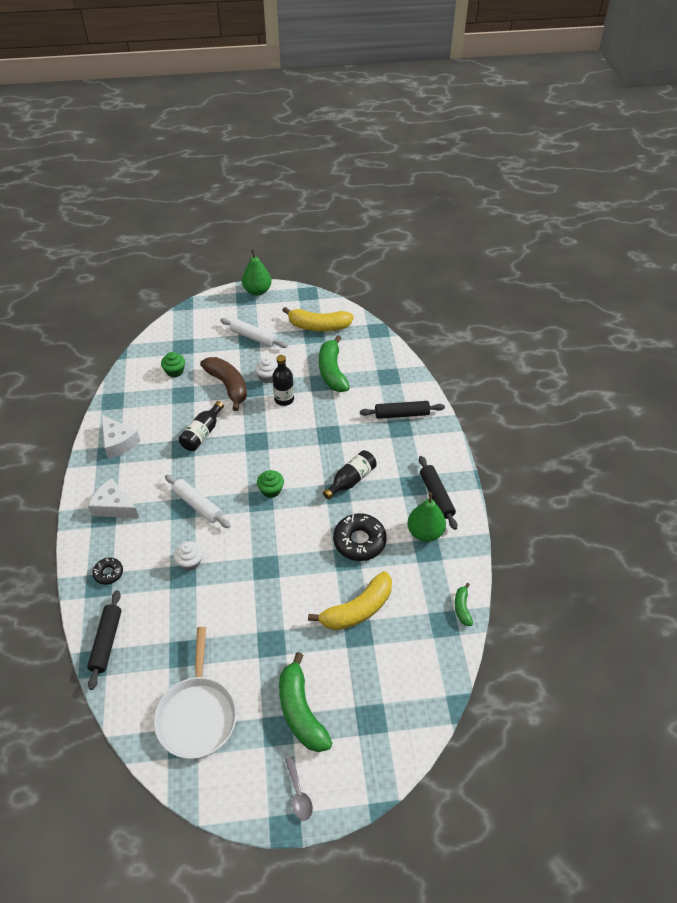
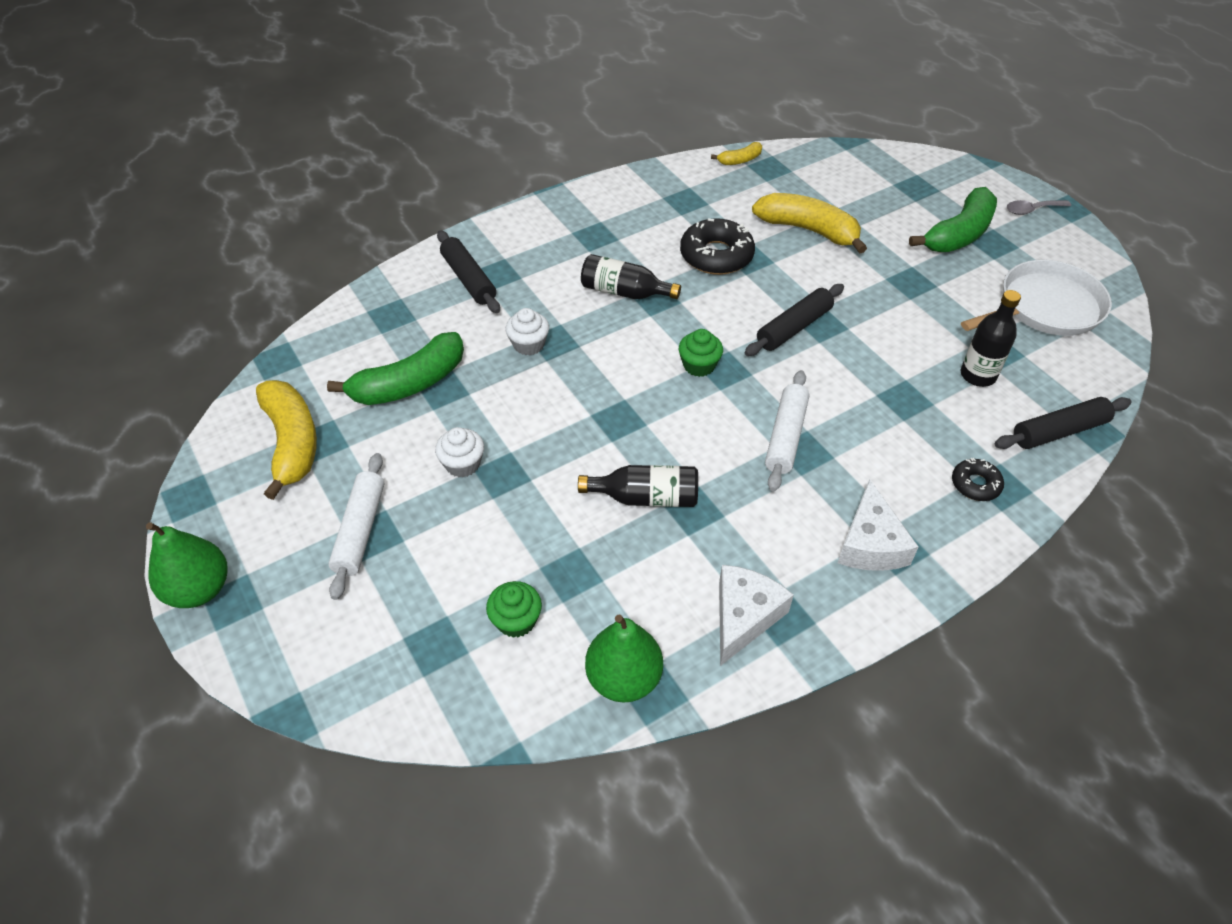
camera: 115 degrees left, 0 degrees up
(190, 562) = (879, 401): white cupcake -> white cupcake (529, 344)
(228, 386) = (513, 512): brown banana -> none
(284, 399) = (506, 420): black bottle -> black bottle (978, 375)
(298, 794) = (1032, 210): grey spoon -> grey spoon turned 150 degrees counterclockwise
(425, 532) = (661, 208): green pear -> green pear (623, 678)
(436, 496) = (599, 212): black rolling pin -> black rolling pin (794, 328)
(462, 608) = (740, 160): green banana -> yellow banana

